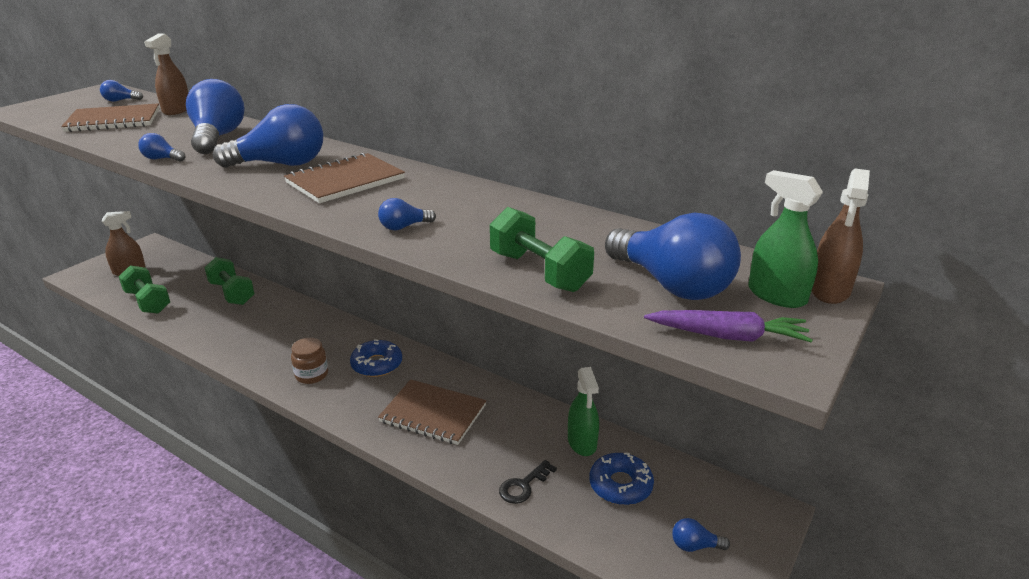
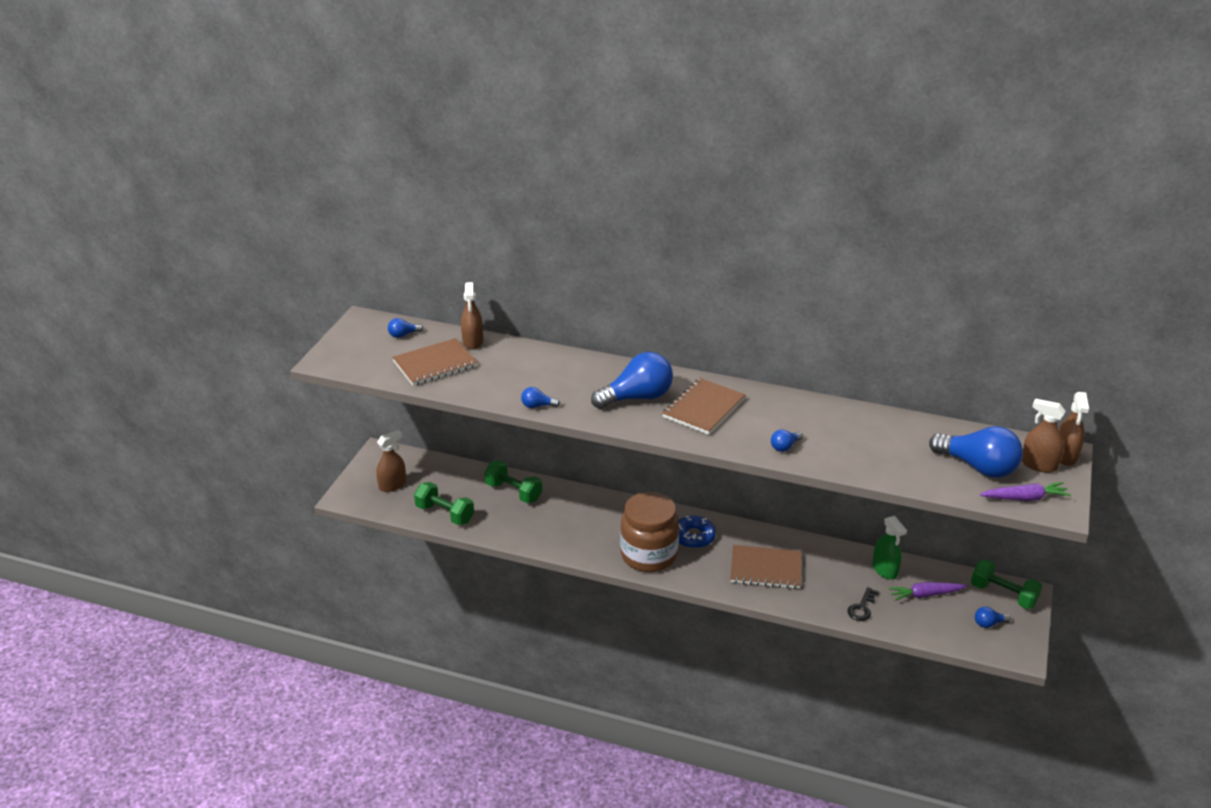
camera: 15 degrees left, 5 degrees up
(218, 138) = (552, 373): blue light bulb -> none
(311, 375) = (649, 555): brown jar -> brown jar, size x2.09
(539, 272) = (897, 470): green dumbbell -> green dumbbell (1003, 595)
(620, 485) = (925, 595): blue donut -> purple carrot
(776, 295) = (1038, 465): green spray bottle -> brown spray bottle

